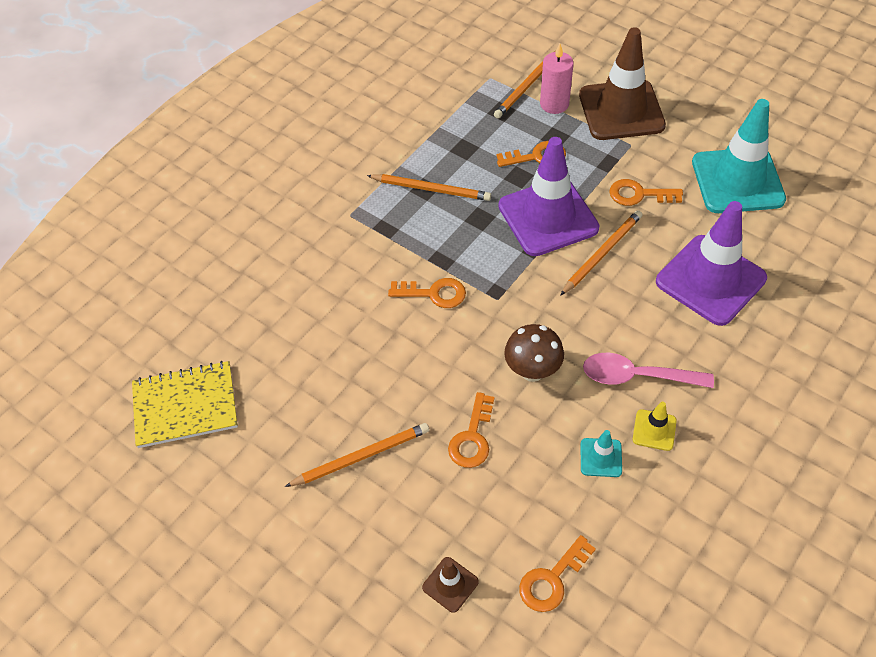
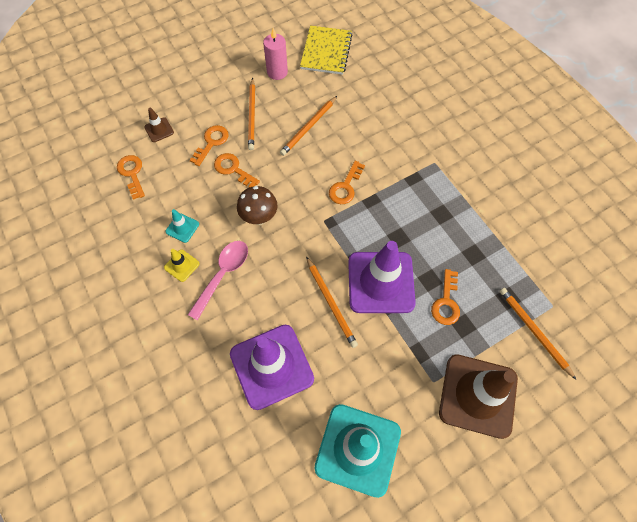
camera: 110 degrees right, 10 degrees up
(431, 189) = (439, 217): orange pencil -> orange pencil (309, 127)
(554, 104) = (503, 343): pink candle -> pink candle (277, 72)
(638, 194) = (376, 359): orange key -> orange key (211, 142)

